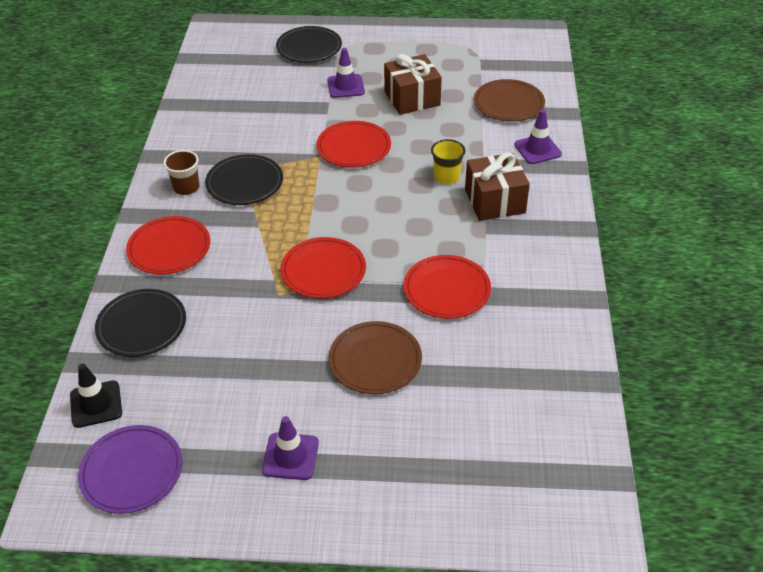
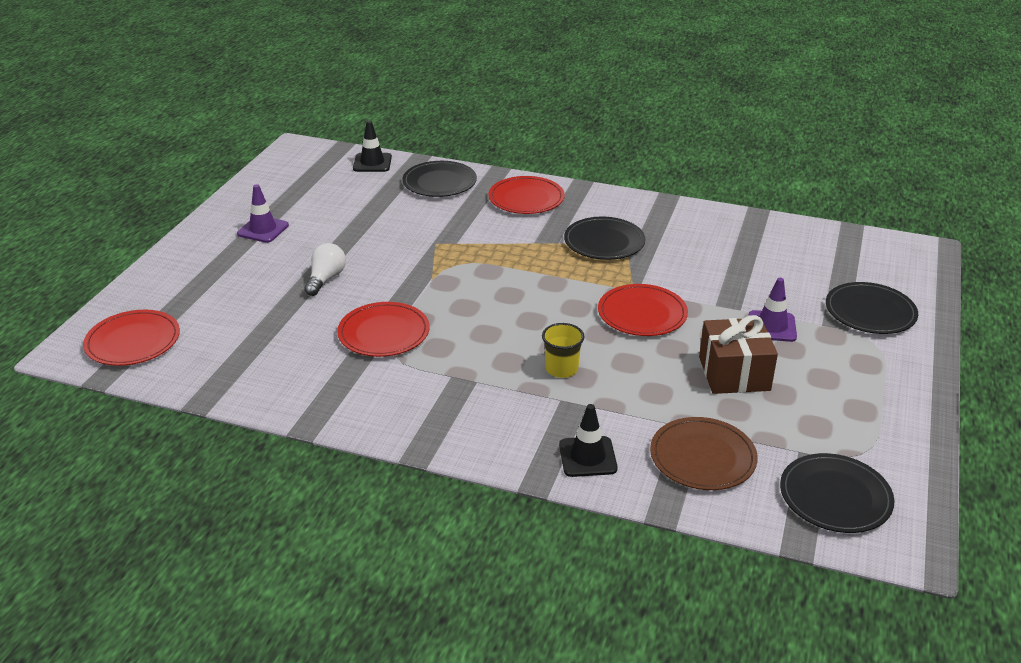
camera: 105 degrees right, 10 degrees down
(131, 471) = (302, 172): purple plate -> none
(186, 187) = (609, 212): brown cup -> none
(323, 270) = (452, 269): red plate -> red plate (133, 341)
(375, 360) = (326, 279): brown plate -> white light bulb
(495, 201) = (501, 395): brown gift -> none
(514, 55) = (835, 496): none -> black plate
(537, 149) = (587, 457): purple traffic cone -> black traffic cone

